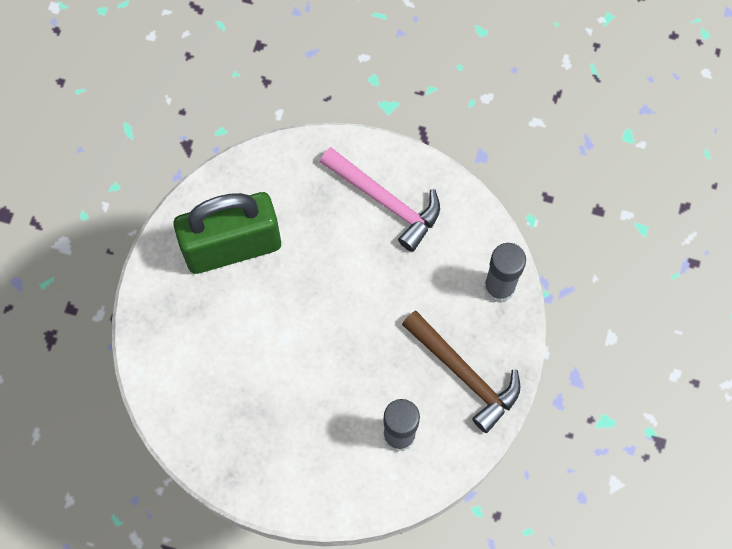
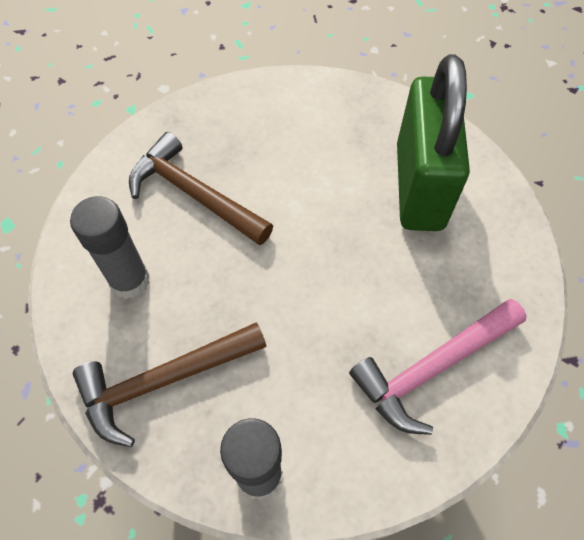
camera: 110 degrees right, 10 degrees down
(303, 421) = (195, 194): none -> brown hammer

